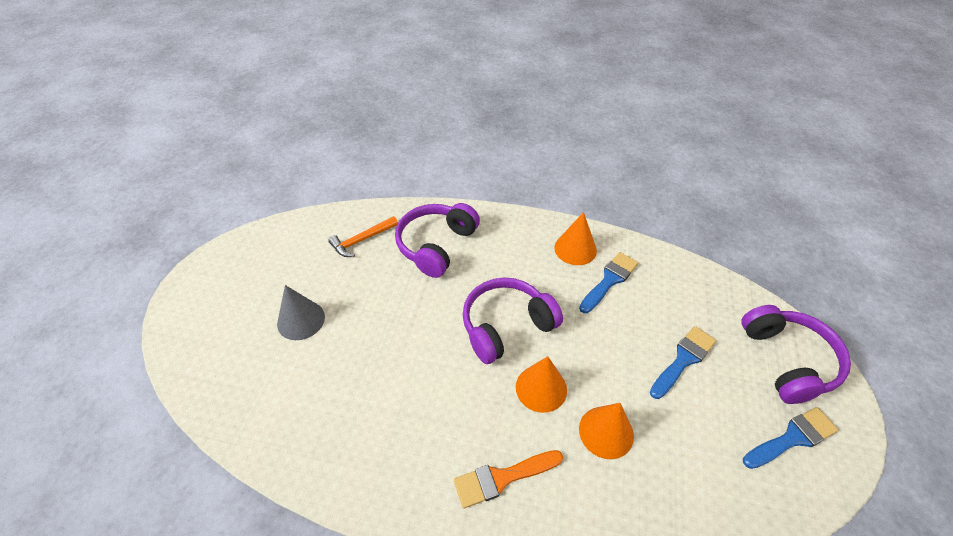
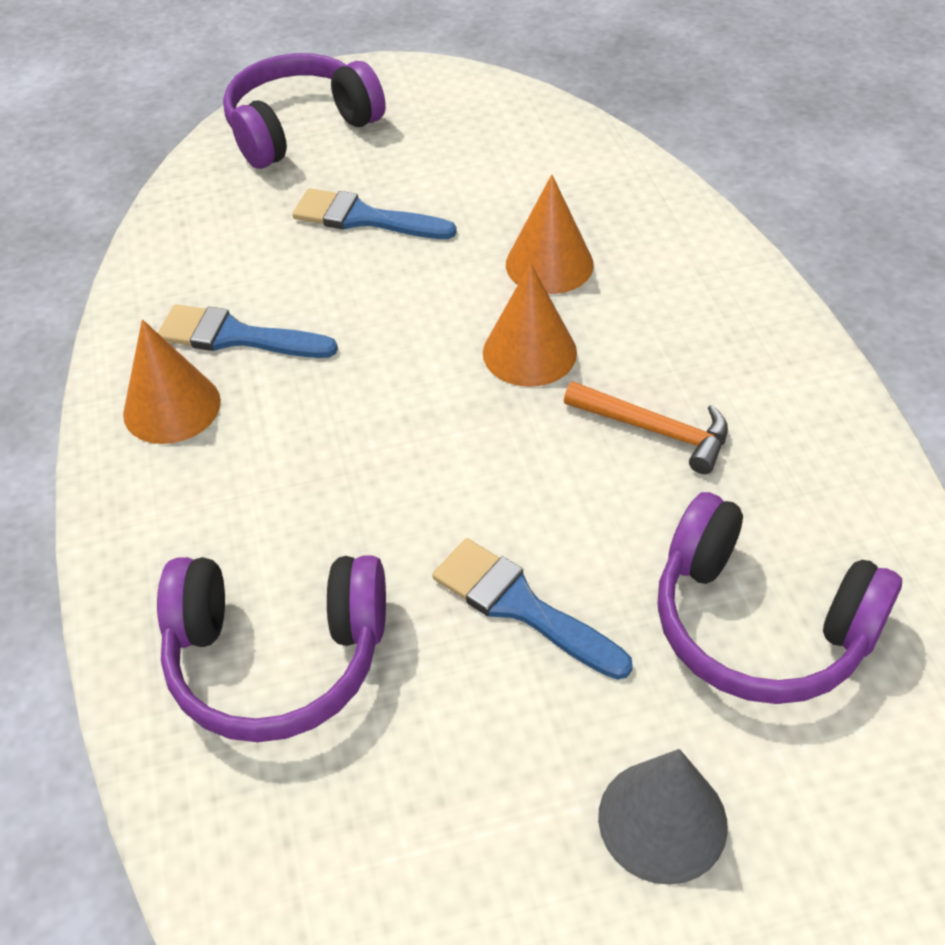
camera: 115 degrees left, 0 degrees up
(362, 240) = (341, 845): orange hammer -> orange hammer (655, 430)
(502, 478) = (708, 344): orange brush -> none
(506, 326) = (434, 440): purple headphones -> purple headphones (759, 624)
(792, 438) = (428, 112): blue brush -> blue brush (520, 606)

